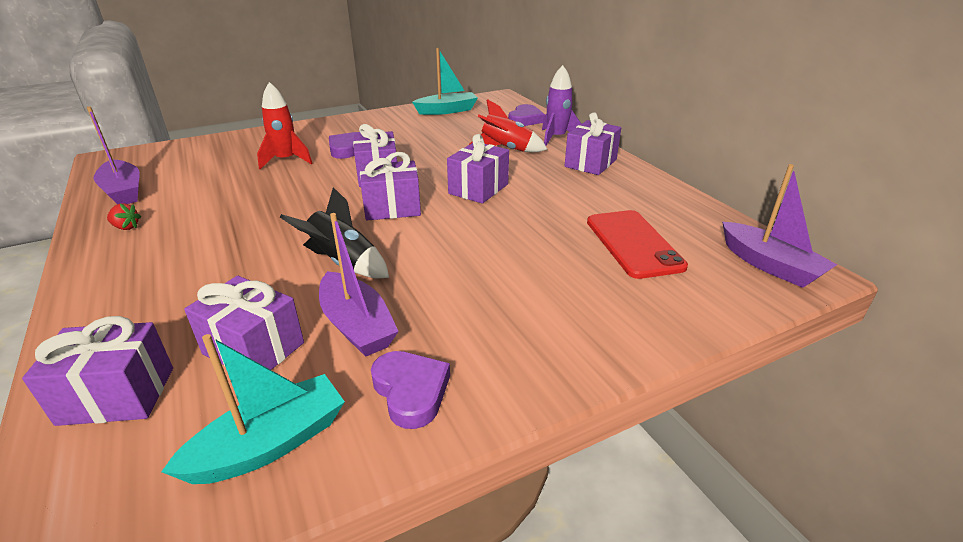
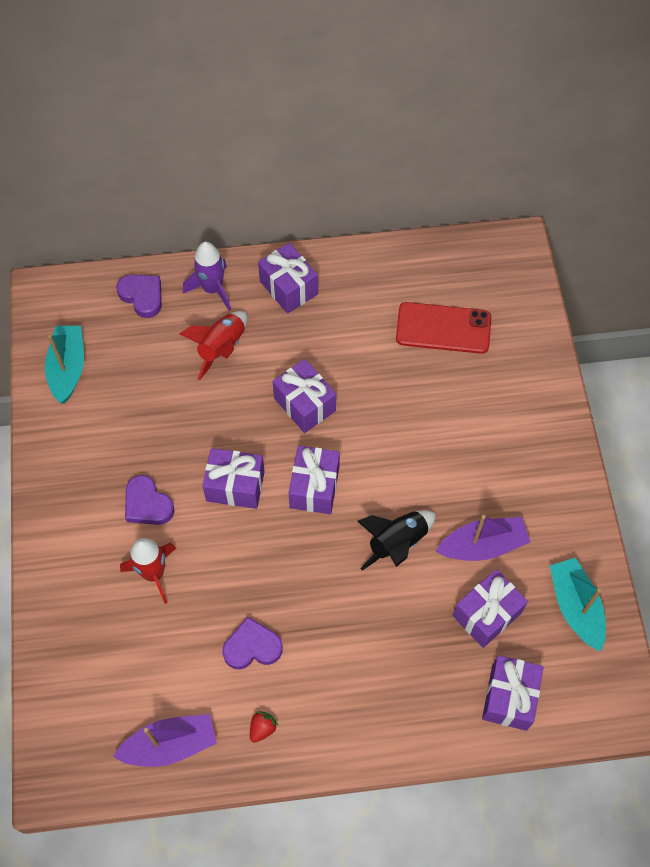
camera: 70 degrees left, 30 degrees up
(411, 391) = (556, 525): purple heart -> purple heart (252, 647)
(769, 265) = (501, 260): purple boat -> none

